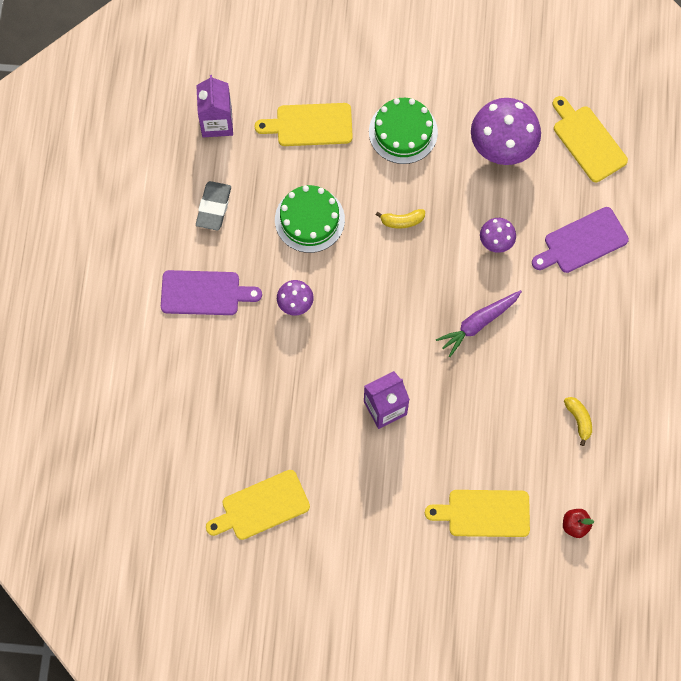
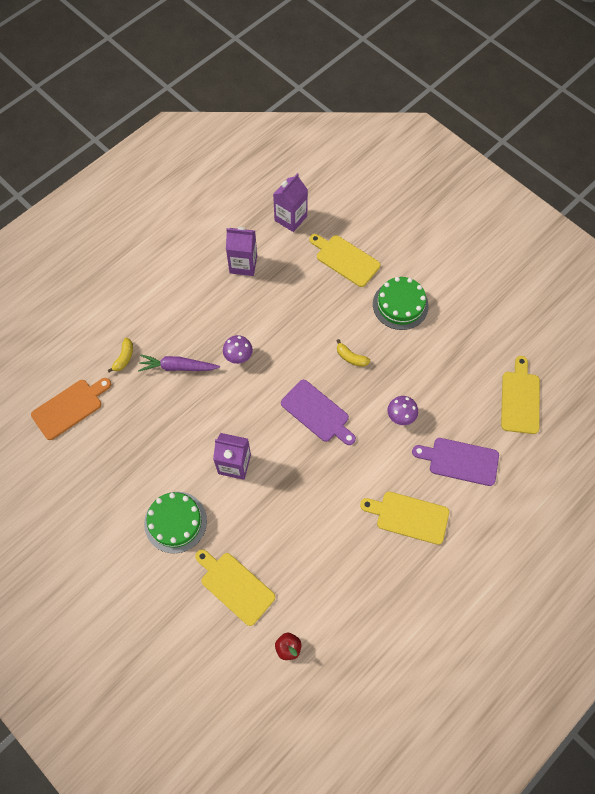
camera: 40 degrees right, 5 degrees down
(178, 483) = (70, 407): none -> orange cutting board
(204, 293) = (191, 309): purple cutting board -> purple cutting board (317, 413)
(213, 207) = (243, 264): grey eraser -> purple carton
(261, 506) = (103, 462): yellow cutting board -> yellow cutting board (409, 516)
(309, 219) = (294, 313): green cake -> green cake (175, 522)
(478, 323) = (343, 459): purple carrot -> purple carrot (178, 367)
(502, 148) = (457, 361): purple mushroom -> none
(578, 420) = (354, 577): yellow banana -> yellow banana (124, 358)

